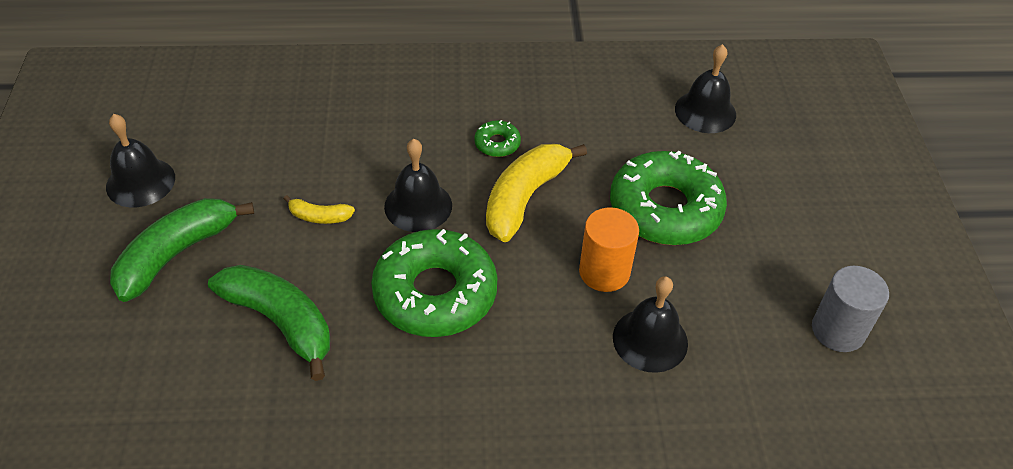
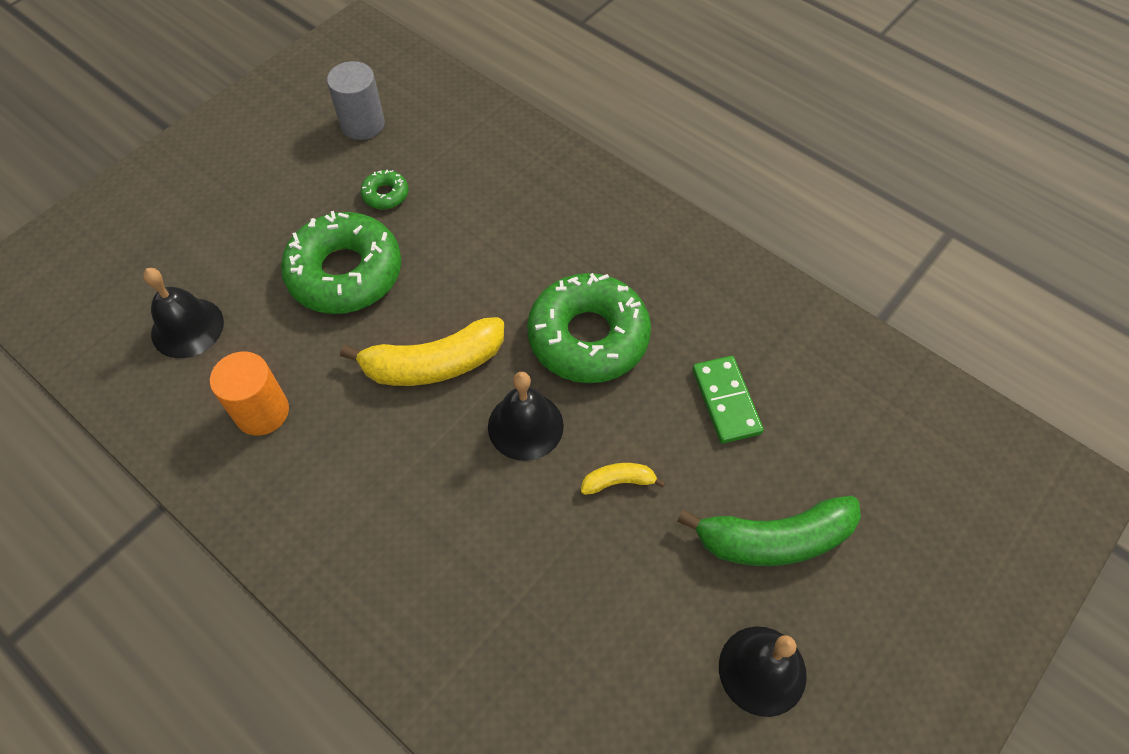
camera: 135 degrees left, 10 degrees up
(280, 322) = (726, 401): green banana -> green domino
(319, 216) = (618, 482): yellow banana -> yellow banana turned 60 degrees counterclockwise
(497, 143) = (391, 437): green donut -> green donut (385, 194)
(604, 272) = (451, 262): orange cylinder -> orange cylinder (262, 412)
(650, 340) = (481, 200): black bell -> none

